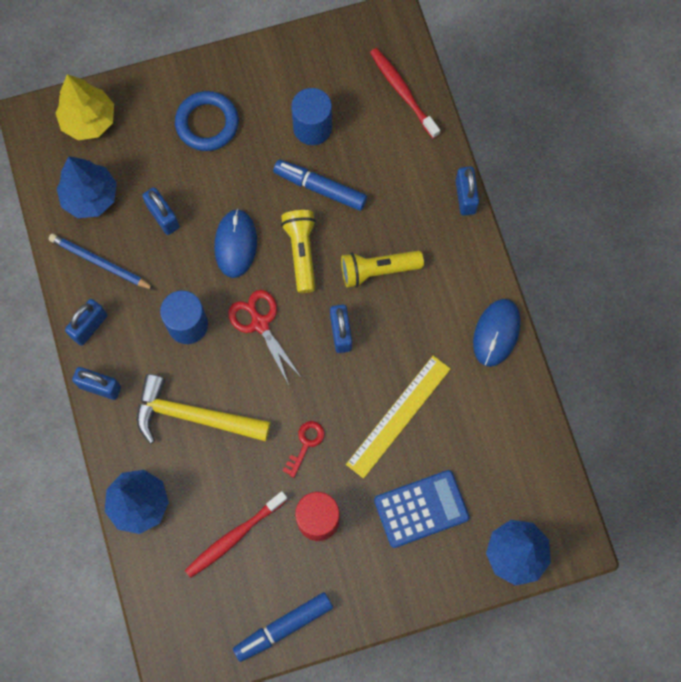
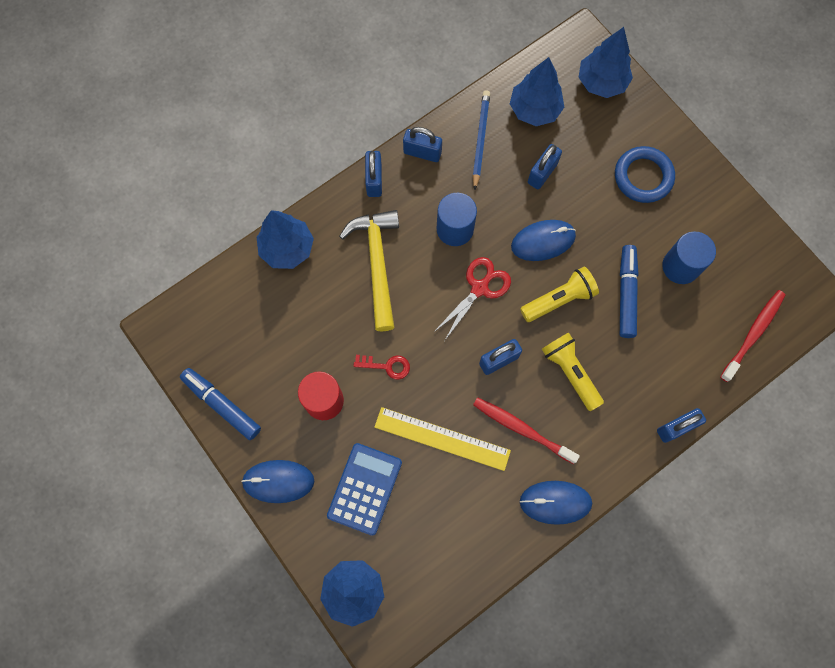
camera: 70 degrees right, 0 degrees up
(89, 121) = (601, 82): yellow tree -> blue tree
(234, 536) = (286, 336): red toothbrush -> red toothbrush (522, 429)
(383, 593) = (278, 481): none -> blue mouse
(421, 509) = (365, 489): blue calculator -> blue calculator turned 120 degrees counterclockwise

